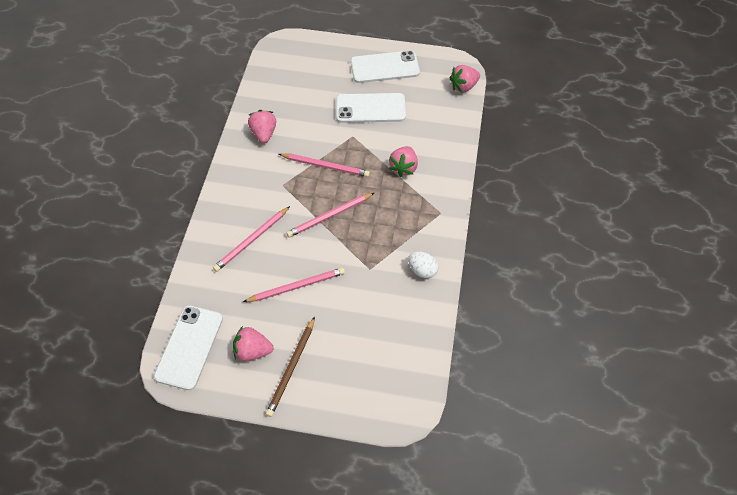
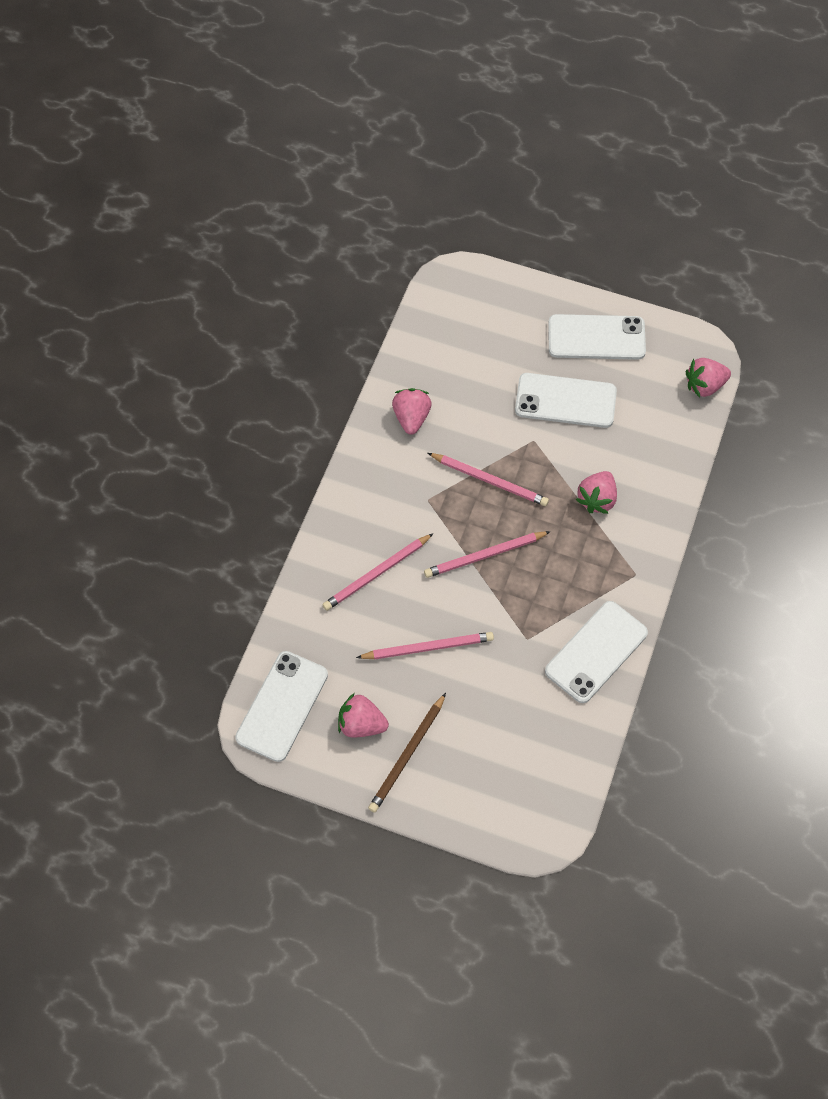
camera: 10 degrees right, 5 degrees up
(422, 270) = (596, 652): white egg -> white phone

